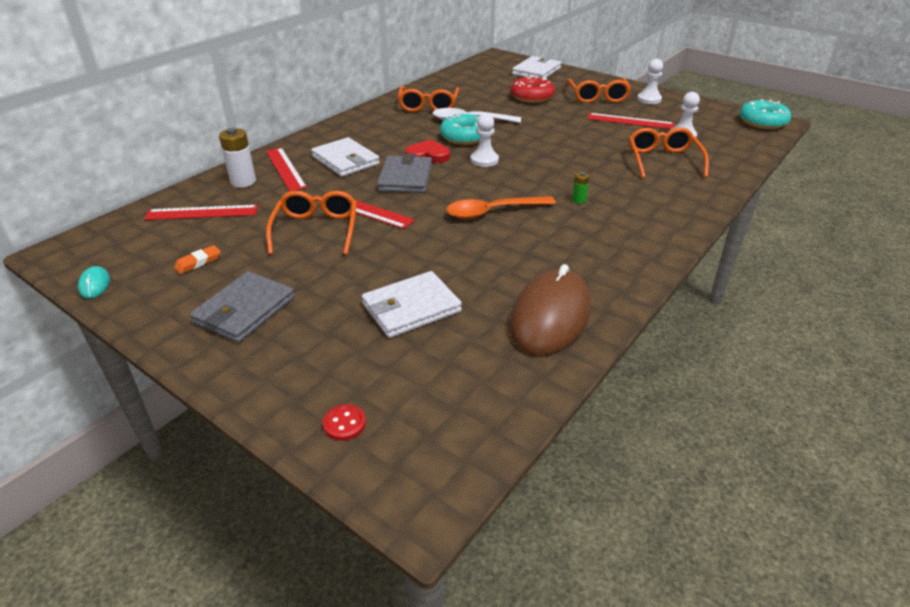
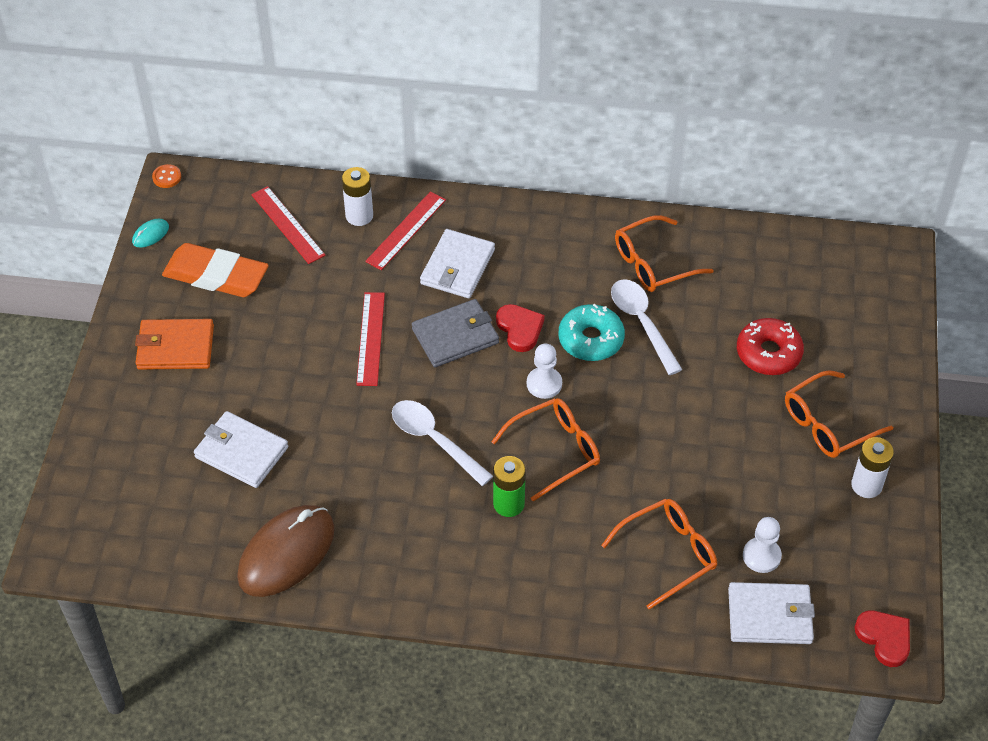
camera: 60 degrees right, 15 degrees up
(49, 255) = (167, 177): none -> orange button
(198, 262) = (216, 275): orange eraser -> orange eraser, size x2.47
(244, 310) = (175, 347): grey wallet -> orange wallet
(316, 229) = (314, 322): orange glasses -> orange glasses (555, 451)
(344, 424) = (94, 479): red button -> none
(493, 212) = (434, 440): orange spoon -> white spoon
(536, 71) = (871, 321): white wallet -> white wallet (770, 616)
(550, 316) = (286, 553): brown mouse -> brown mouse turned 45 degrees counterclockwise
(579, 200) = (509, 504): green battery -> green battery, size x1.91
(630, 121) = (768, 486): red ruler -> none
(649, 99) = (866, 485): white pawn -> white battery
(762, 122) = (884, 638): turquoise donut -> red heart

